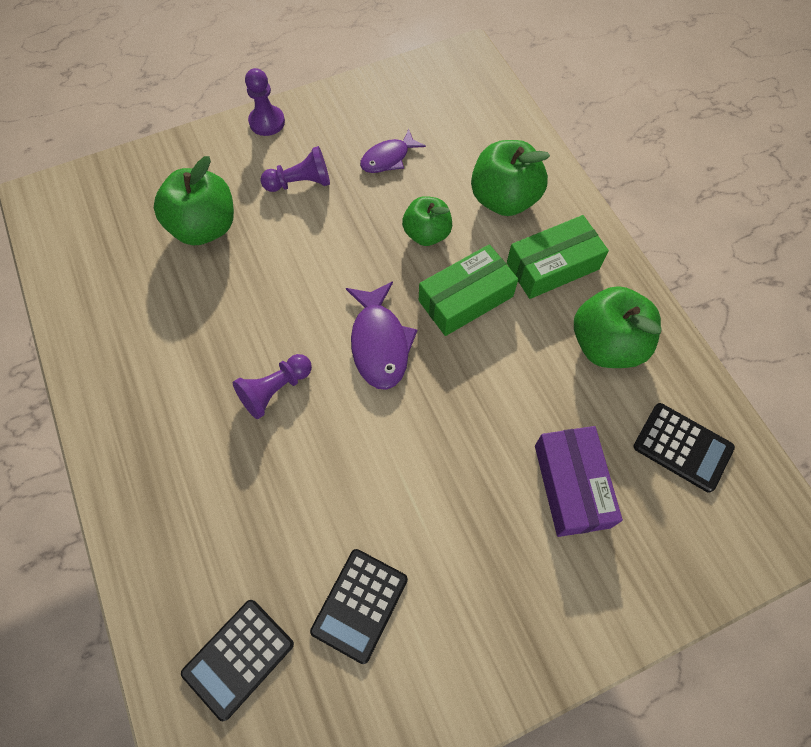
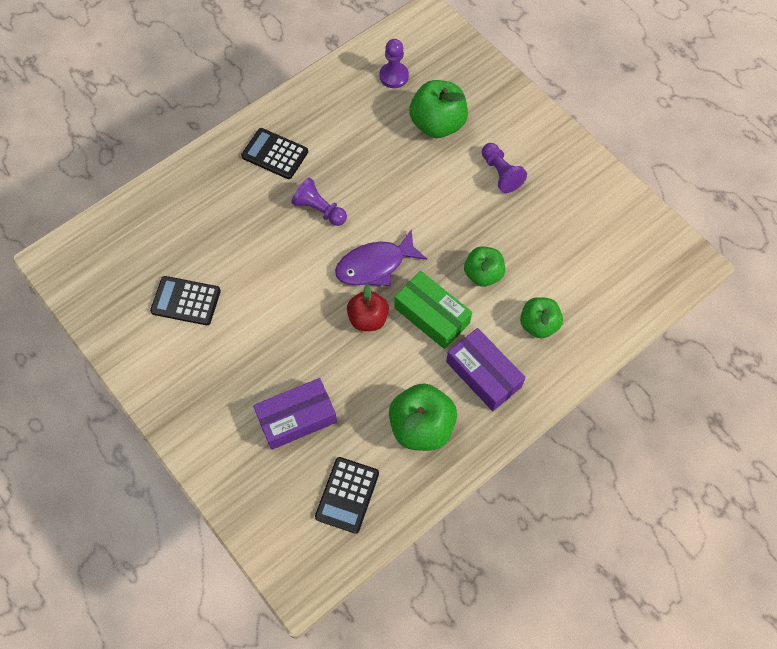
camera: 75 degrees right, 0 degrees up
(238, 658) = (142, 243): black calculator -> black calculator (275, 154)
(267, 122) = (552, 132): purple pawn -> purple pawn (394, 76)
(388, 158) = (549, 228): purple fish -> none
(452, 369) = (368, 318): none -> red apple
(504, 199) = (538, 324): green apple -> green apple, size x0.66
(552, 266) = (483, 374): green box -> purple box

